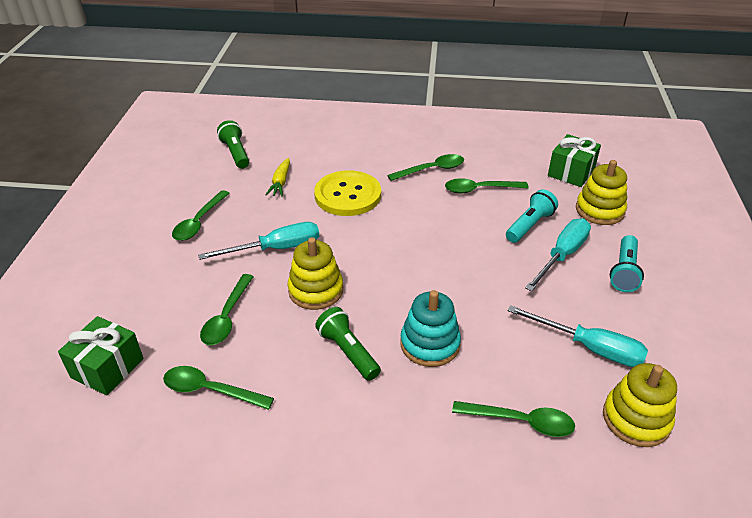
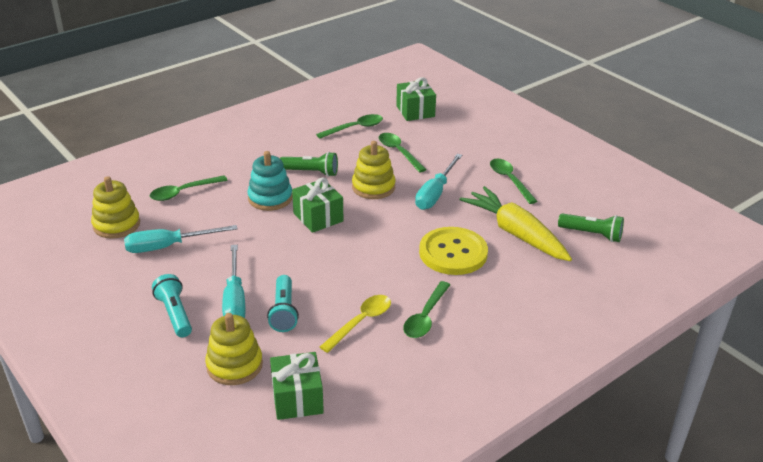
camera: 135 degrees right, 5 degrees down
(280, 182) = (515, 233): yellow carrot -> yellow carrot, size x2.09
(409, 290) = (318, 217): none -> green gift
(479, 189) = (361, 322): green spoon -> yellow spoon

